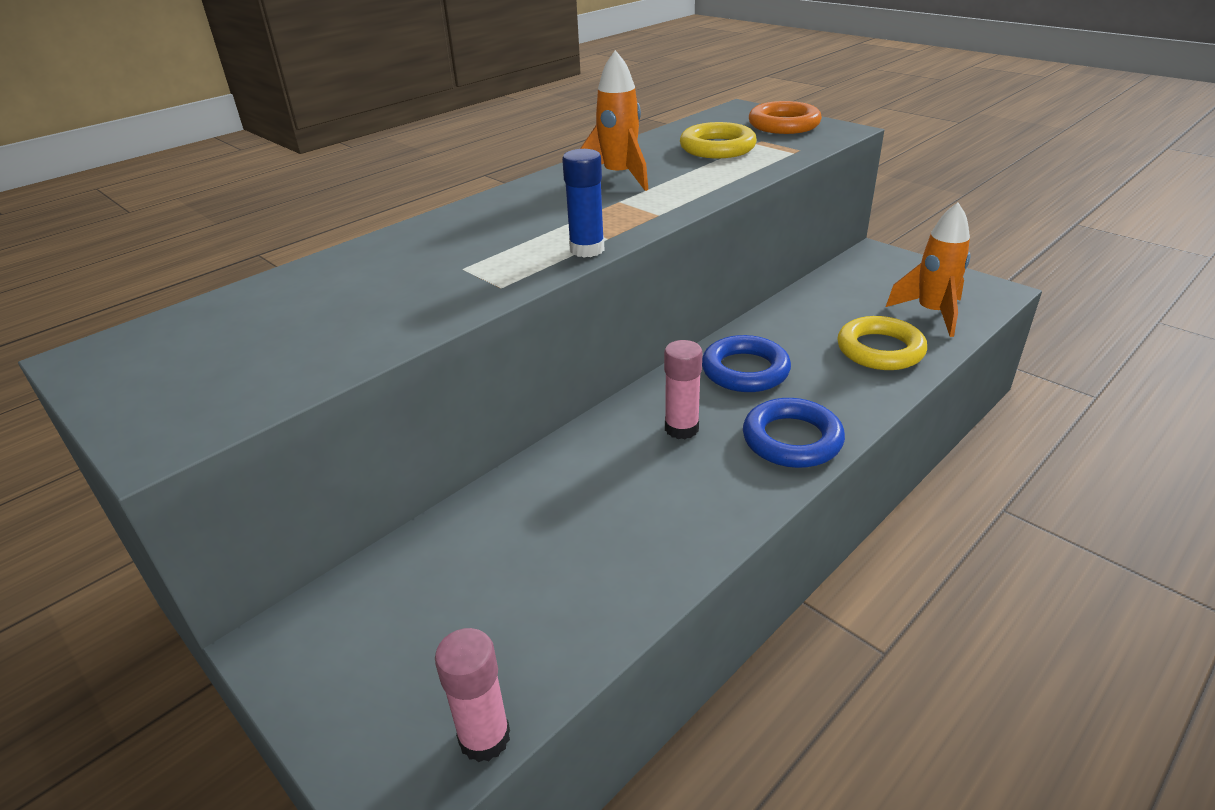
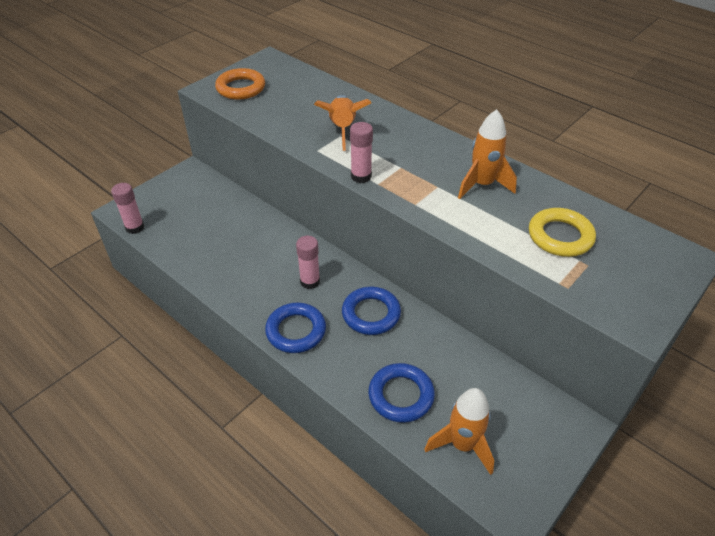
camera: 85 degrees right, 10 degrees up
(444, 266) = (342, 129): none -> orange rocket
(587, 249) = (361, 176): blue glue stick -> pink glue stick
(784, 124) = (640, 283): orange ring -> orange ring (241, 88)
(880, 350) = (401, 395): yellow ring -> blue ring

